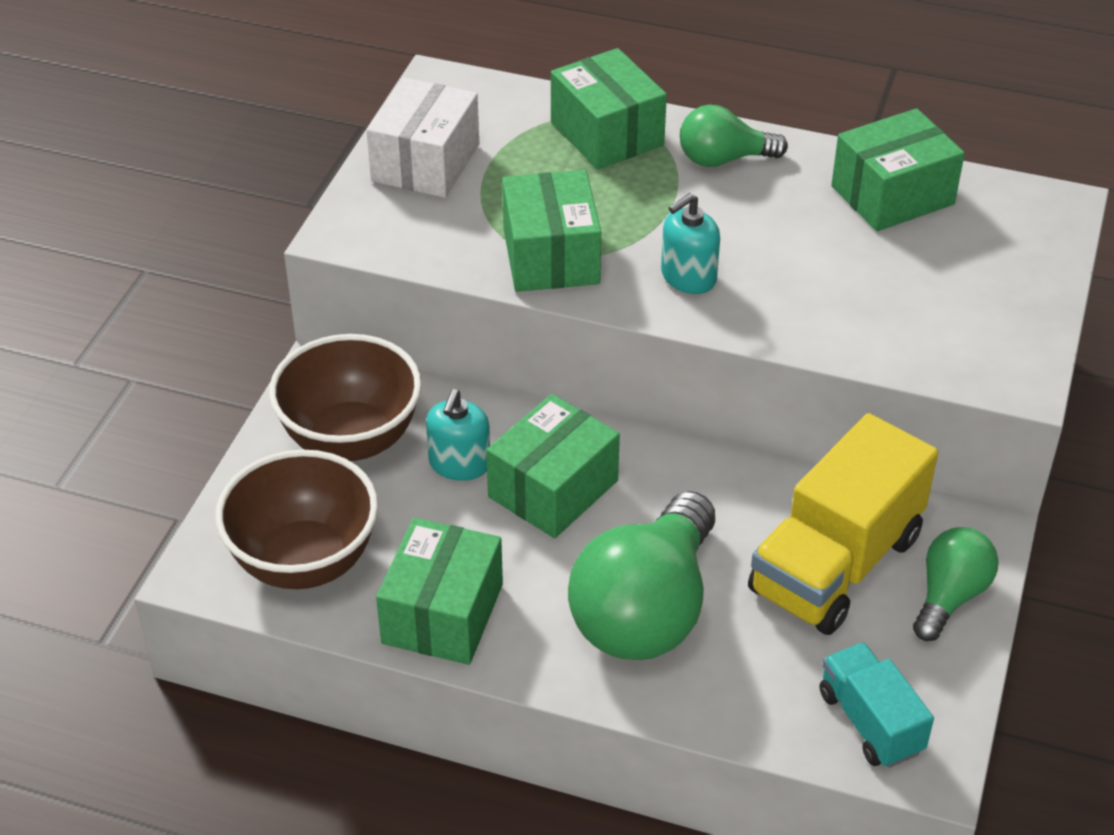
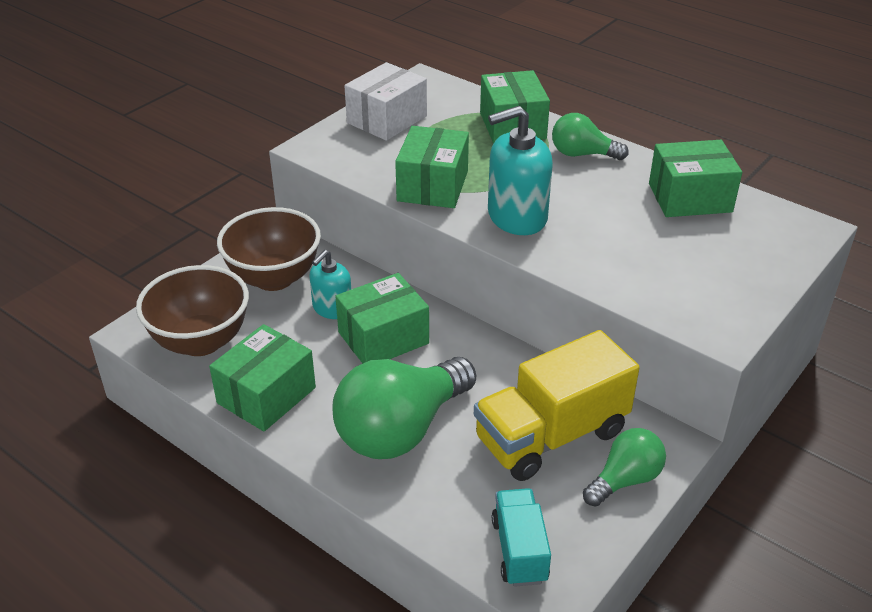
camera: 20 degrees right, 5 degrees down
(688, 277) = (516, 217): turquoise soap dispenser -> turquoise soap dispenser, size x1.62

